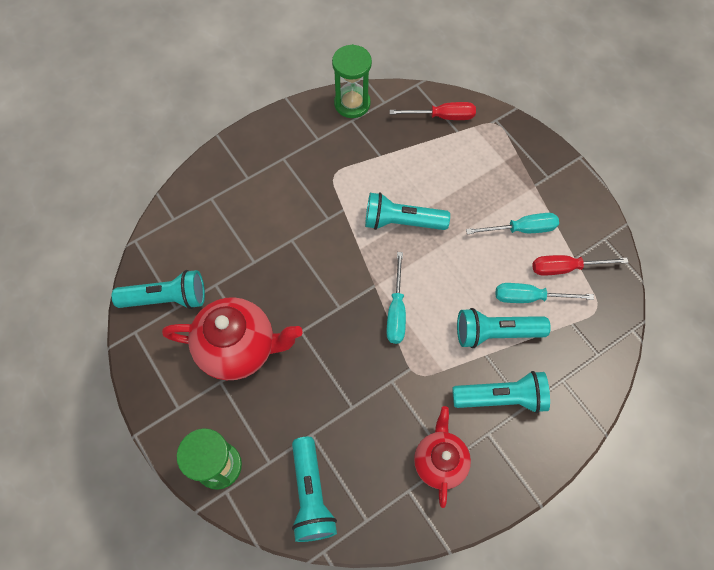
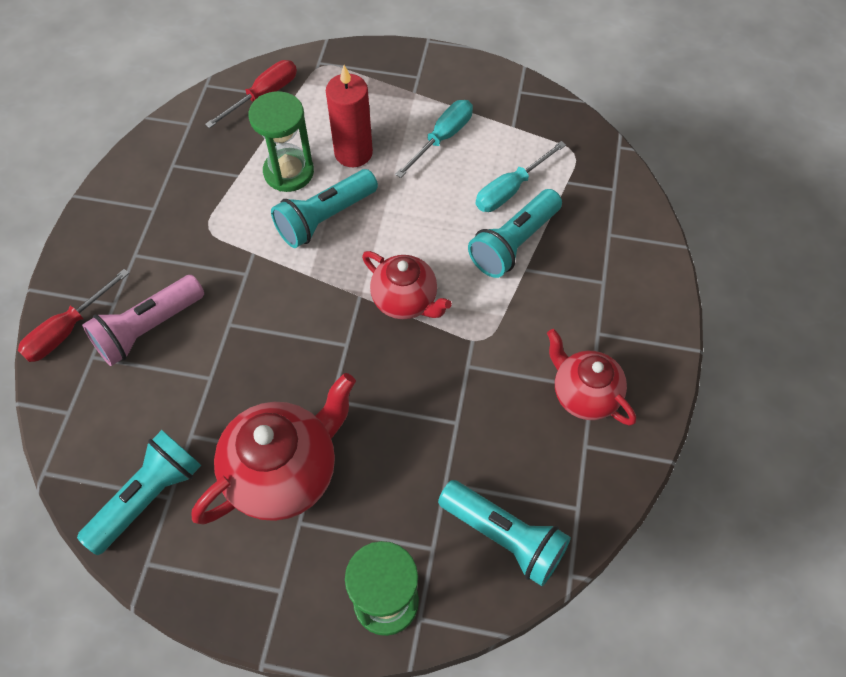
camera: 45 degrees left, 5 degrees down
(250, 206) = (148, 329): none -> pink flashlight
(352, 103) = (156, 149): green hourglass -> green hourglass (289, 172)
(396, 311) = (405, 301): turquoise screwdriver -> red teapot
(458, 195) = (353, 153): none -> red candle
(501, 398) = (577, 293): turquoise flashlight -> none
(565, 268) = (514, 141): red screwdriver -> red screwdriver (67, 330)

